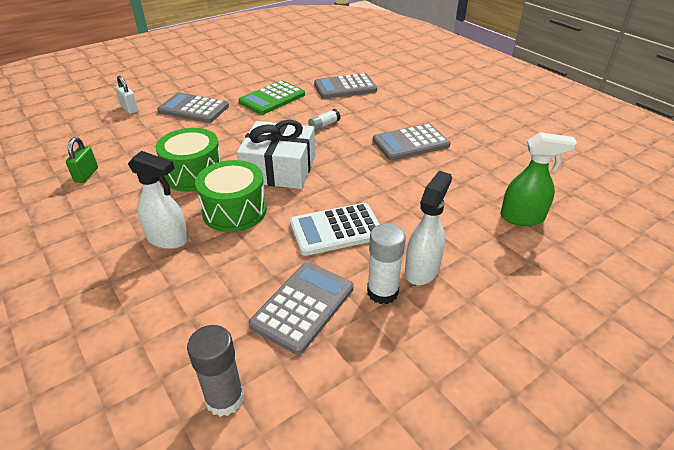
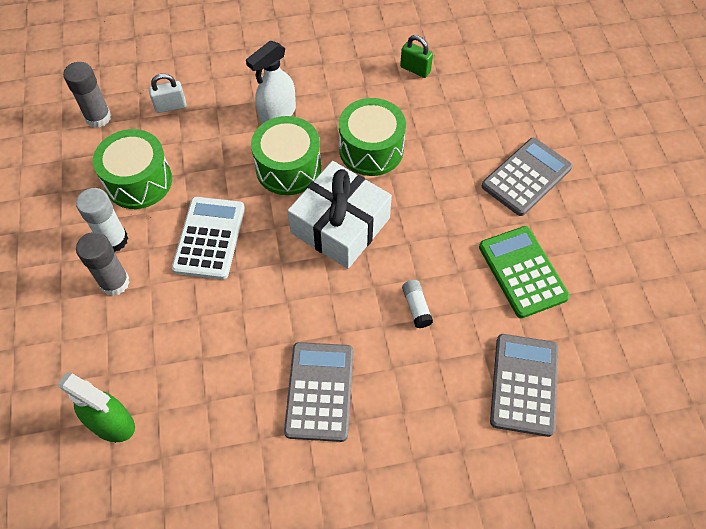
camera: 115 degrees right, 20 degrees up
(129, 109) = (553, 115): white padlock -> white padlock (170, 106)
(303, 306) = (139, 181): grey calculator -> green drum
(422, 269) = (115, 282): white spray bottle -> grey glue stick
(522, 217) = (112, 423): green spray bottle -> green spray bottle turned 90 degrees counterclockwise

